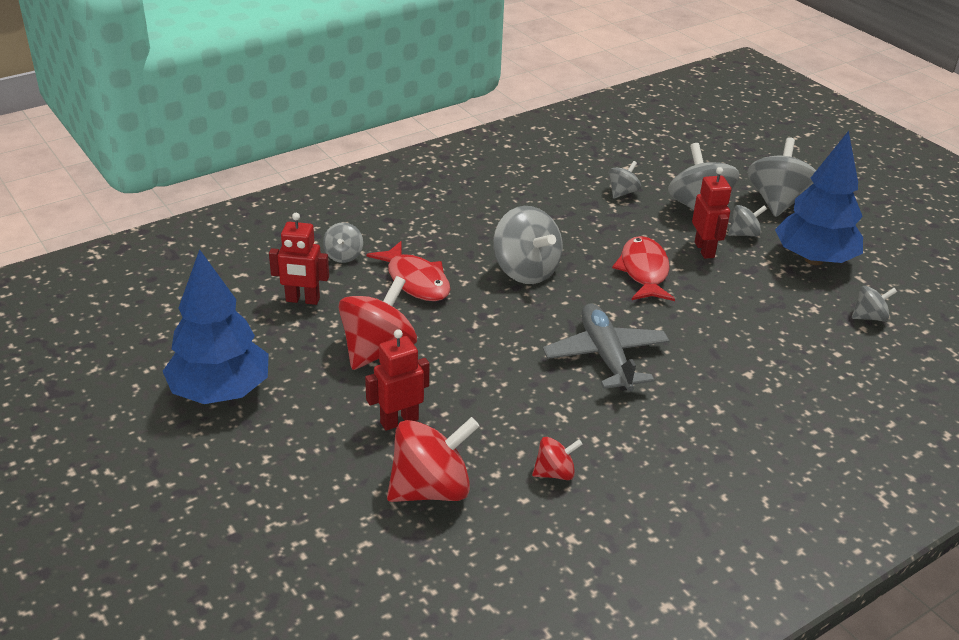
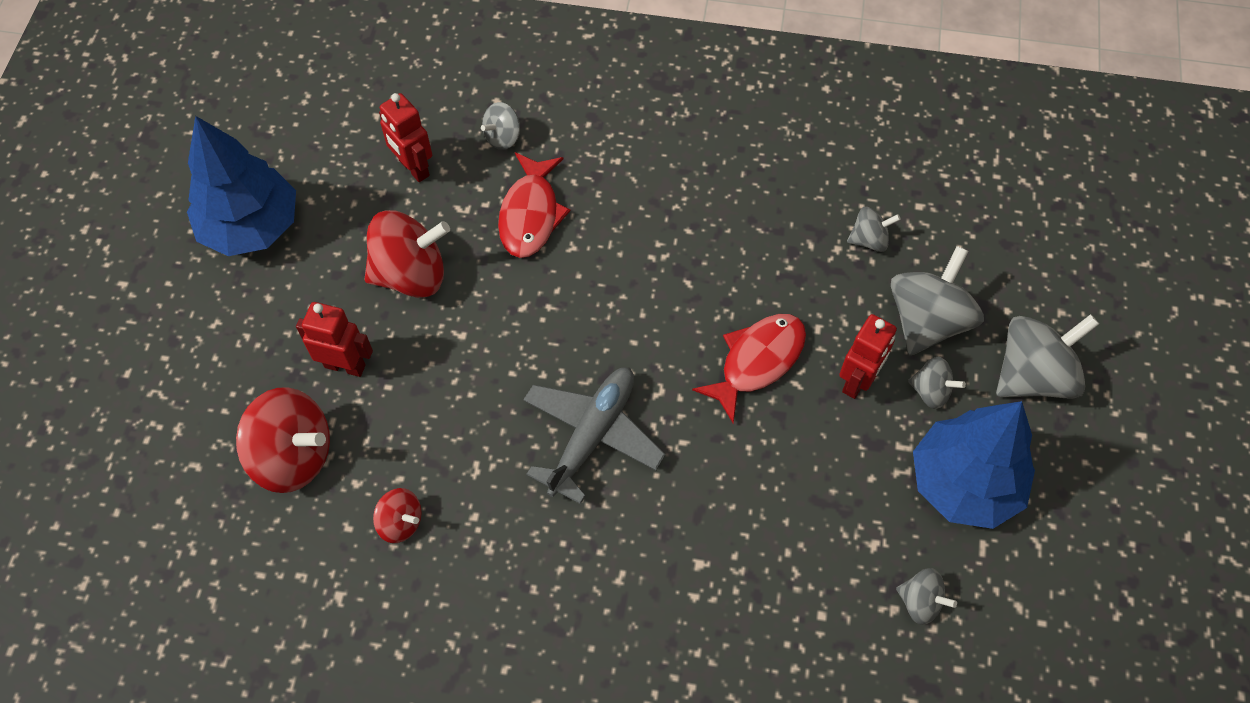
camera: 45 degrees right, 25 degrees up
(525, 271) = (643, 275): grey spinning top -> none

